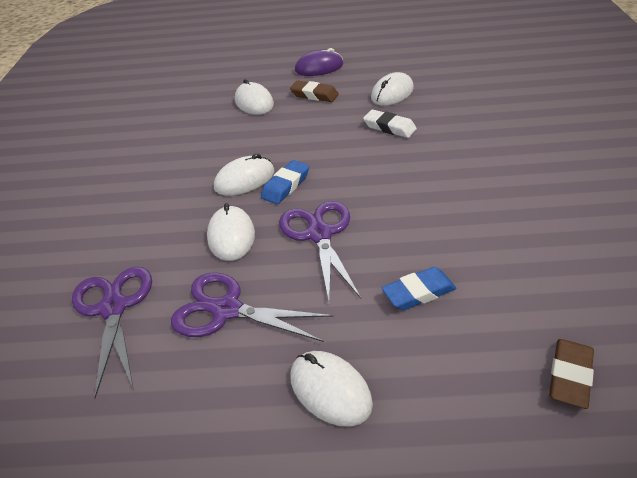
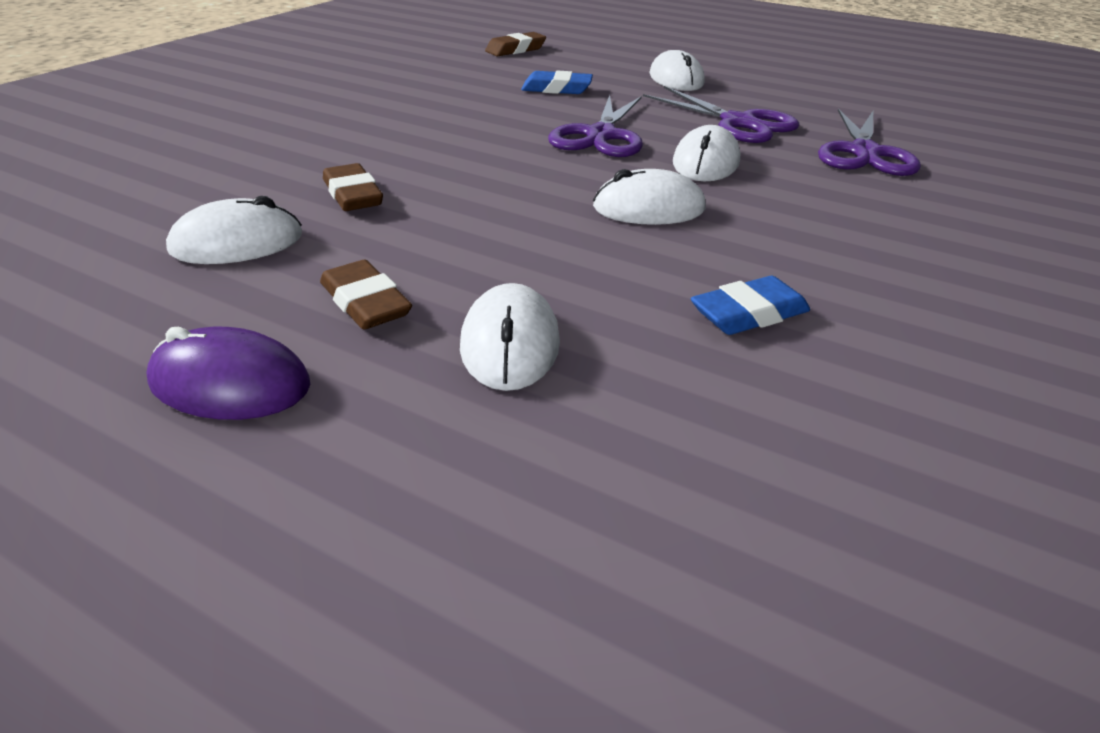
camera: 155 degrees left, 5 degrees down
(286, 186) = (595, 183): blue eraser -> blue eraser (748, 314)
(389, 127) = (353, 195): white eraser -> brown eraser

